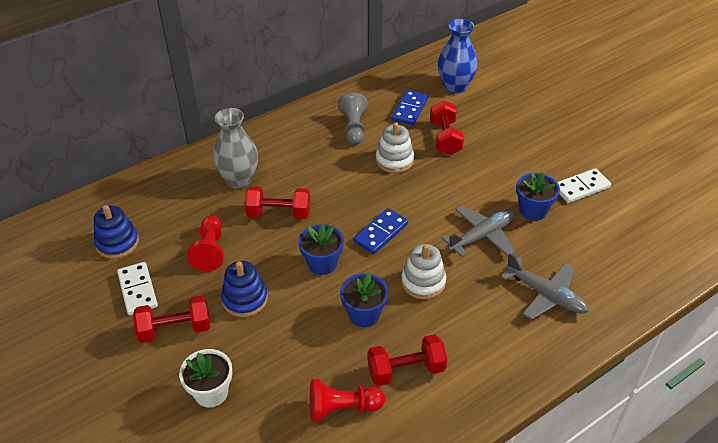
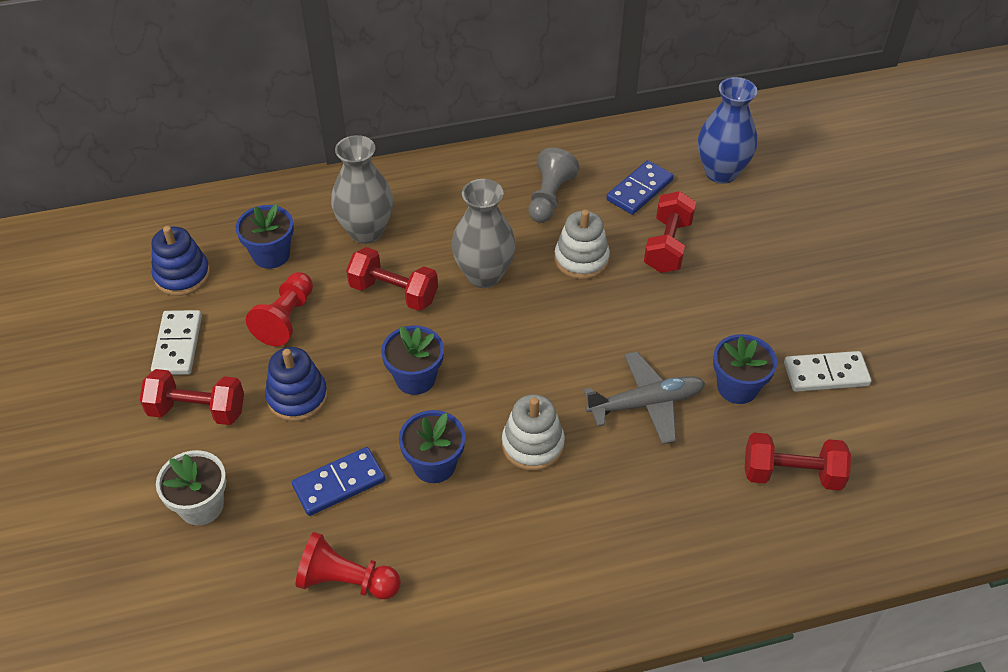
camera: 20 degrees right, 5 degrees up
(178, 212) = (271, 255): none -> blue flower pot
(335, 186) = (484, 275): none -> grey vase
(381, 233) = (511, 358): blue domino -> blue domino (339, 484)
(406, 370) = (450, 558): red dumbbell -> red dumbbell (791, 474)
(545, 295) = (690, 515): grey plane -> none

